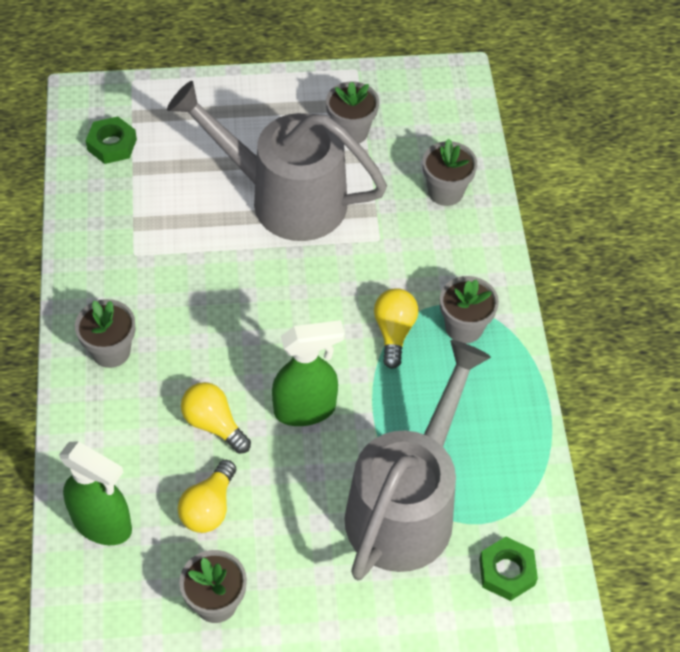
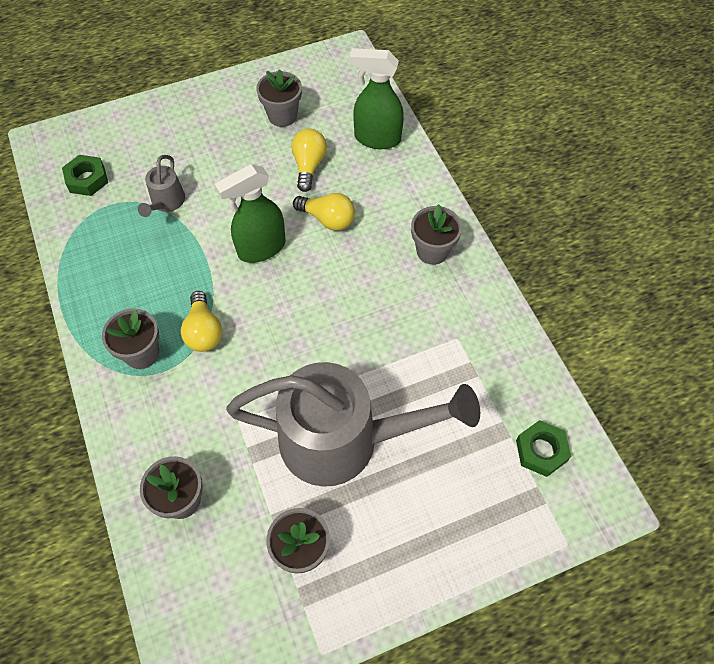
camera: 165 degrees right, 5 degrees up
(407, 504) = (166, 203): grey watering can -> grey watering can, size x0.42

